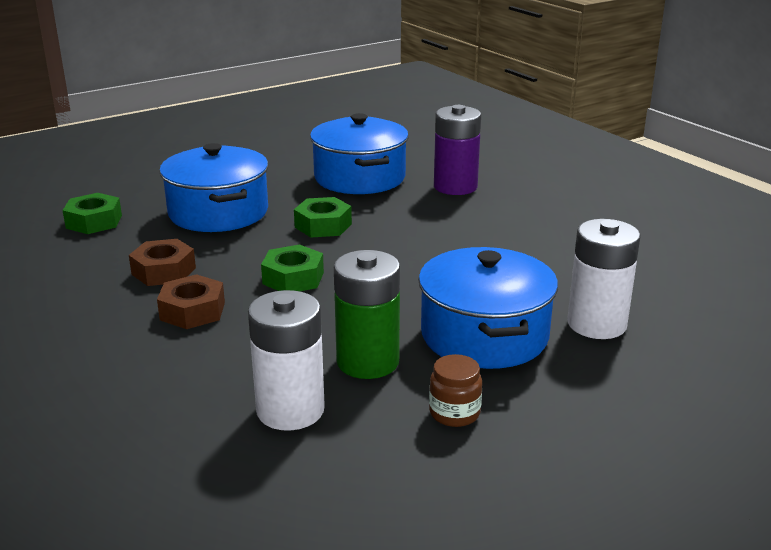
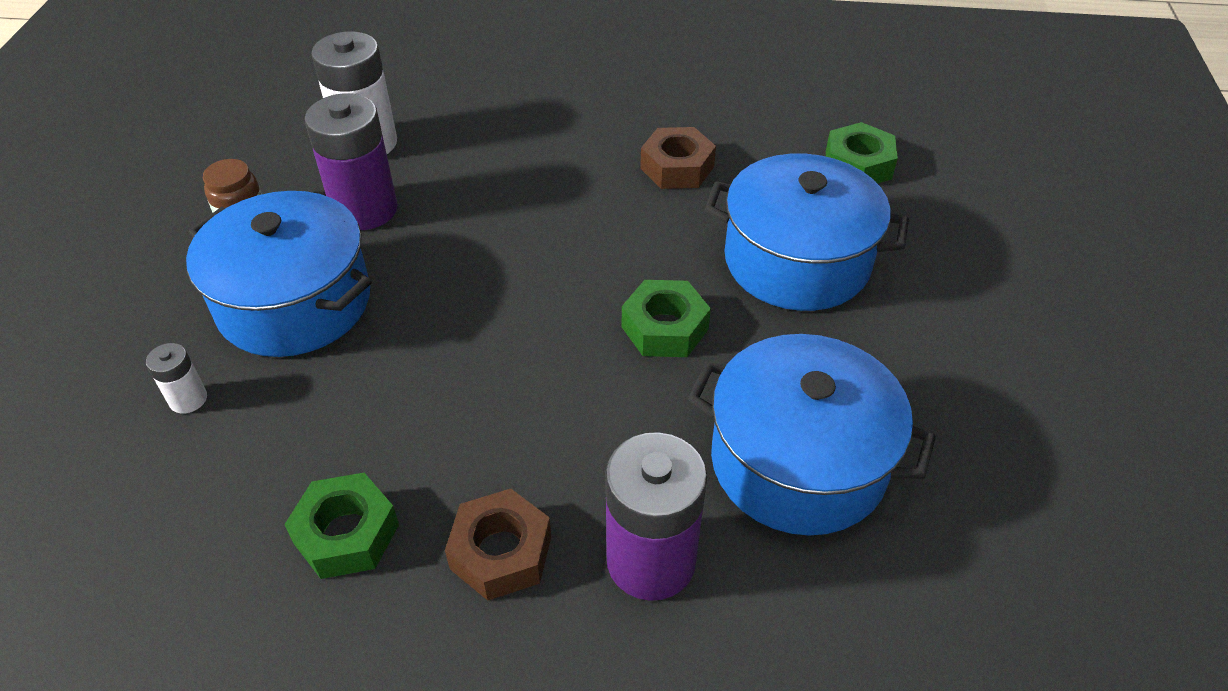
camera: 130 degrees right, 20 degrees up
(192, 311) = (575, 155): brown nut -> brown nut (501, 552)
(293, 278) = (561, 239): green nut -> green nut (346, 534)
(367, 362) = (365, 209): green battery -> purple battery
(596, 324) = (188, 399): white battery -> white battery, size x0.47

